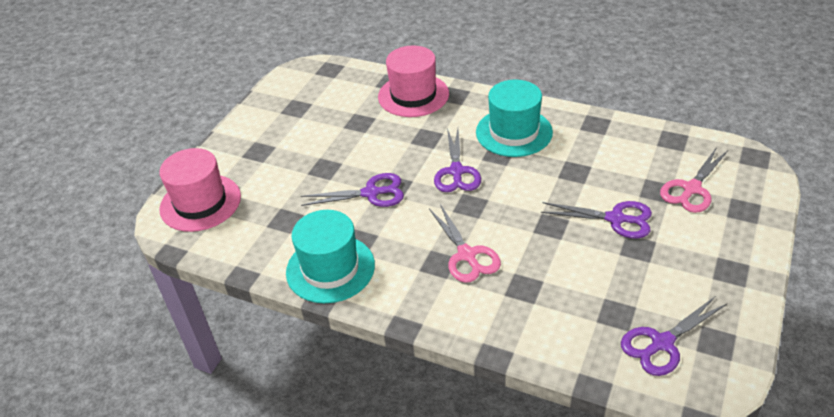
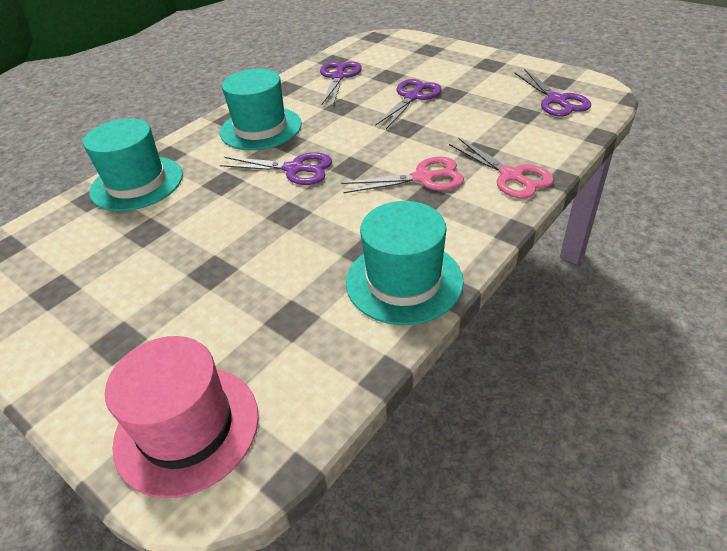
camera: 75 degrees left, 0 degrees up
(371, 193) = (289, 234): purple scissors -> purple scissors (338, 77)
(413, 95) = (137, 183): pink hat -> turquoise hat
(691, 189) = (395, 63): pink scissors -> pink scissors (511, 176)

